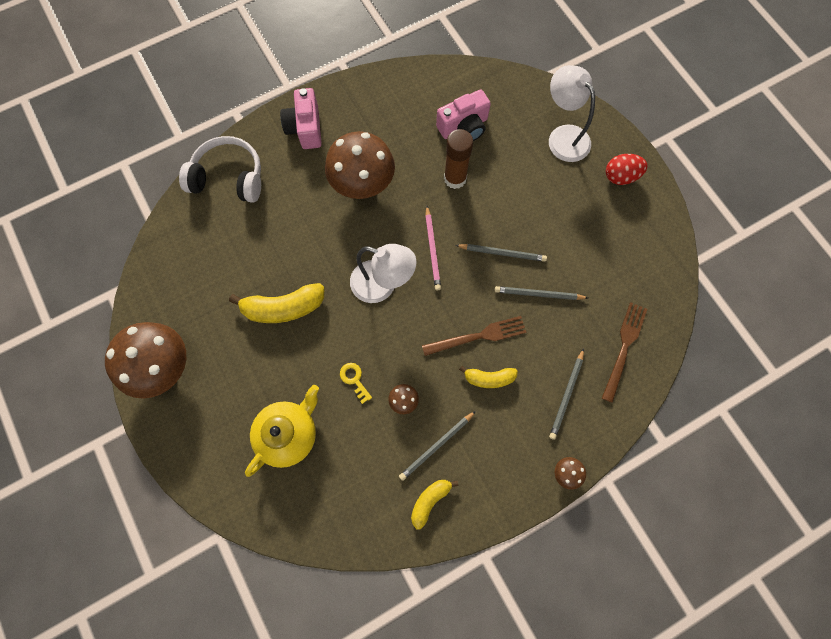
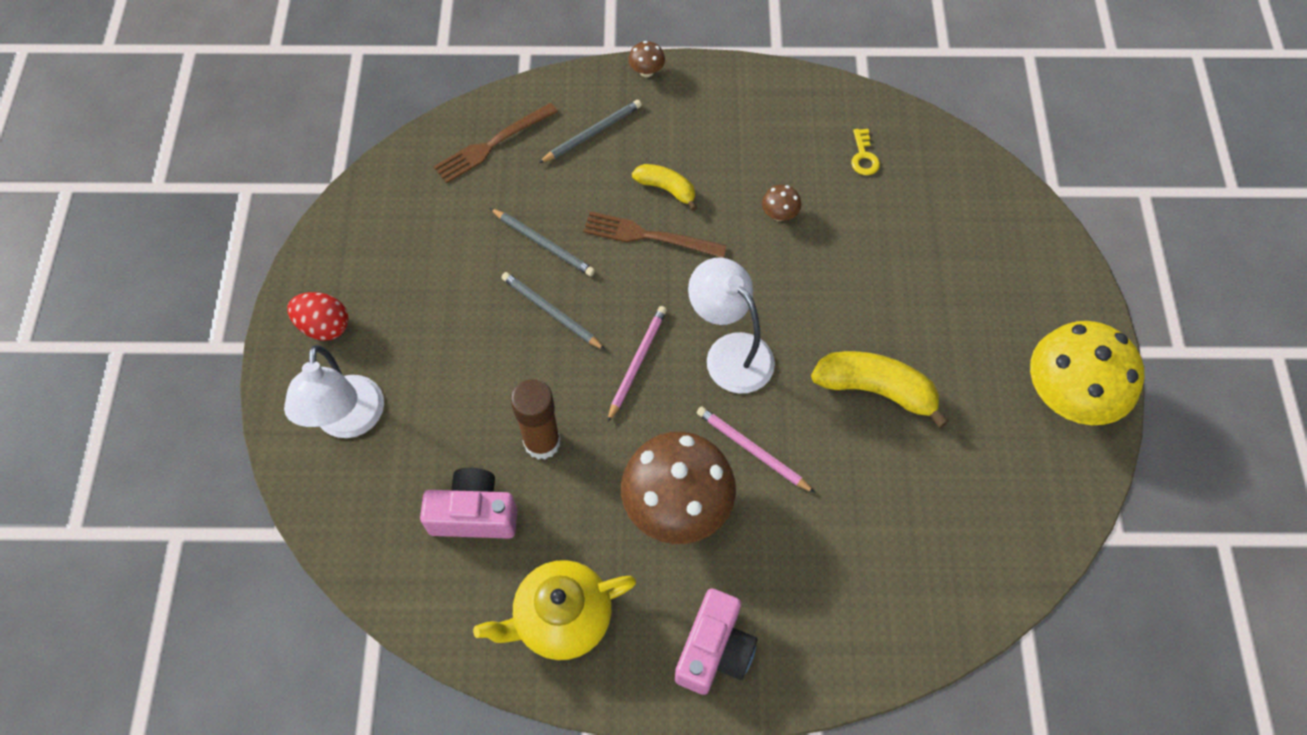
camera: 150 degrees left, 10 degrees down
(163, 367) = (1067, 396): brown mushroom -> yellow mushroom
(229, 178) = (875, 628): white headphones -> none
(289, 434) = (933, 246): yellow teapot -> yellow teapot (561, 618)
(338, 234) = (752, 450): none -> pink pencil
(354, 380) = (826, 263): yellow key -> yellow key (863, 156)
(430, 500) = (805, 114): yellow banana -> none
(436, 446) = (768, 156): grey pencil -> none

